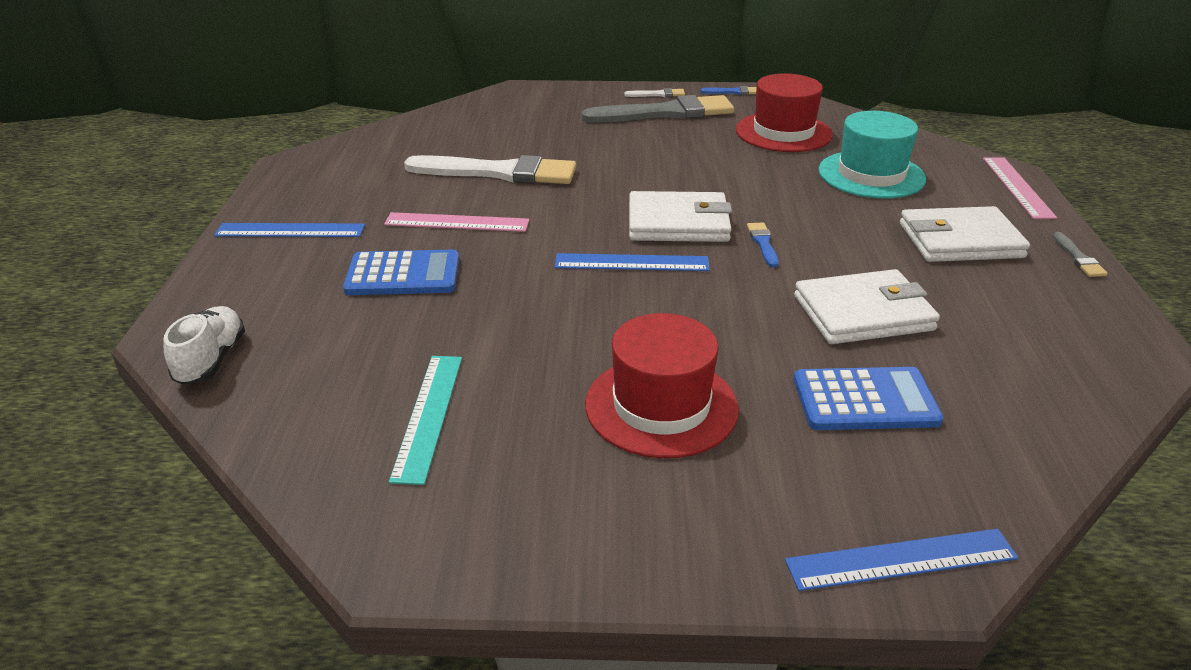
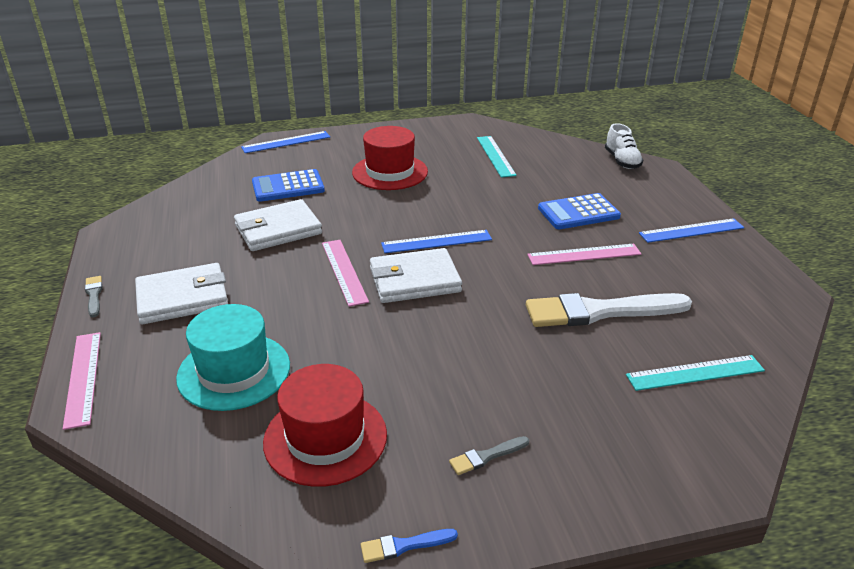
camera: 165 degrees right, 0 degrees up
(467, 129) = (695, 373): none -> turquoise ruler
(658, 94) = (517, 510): white brush -> none
(665, 113) = (486, 456): grey brush -> grey brush, size x0.41
(763, 243) = (344, 271): blue brush -> pink ruler

